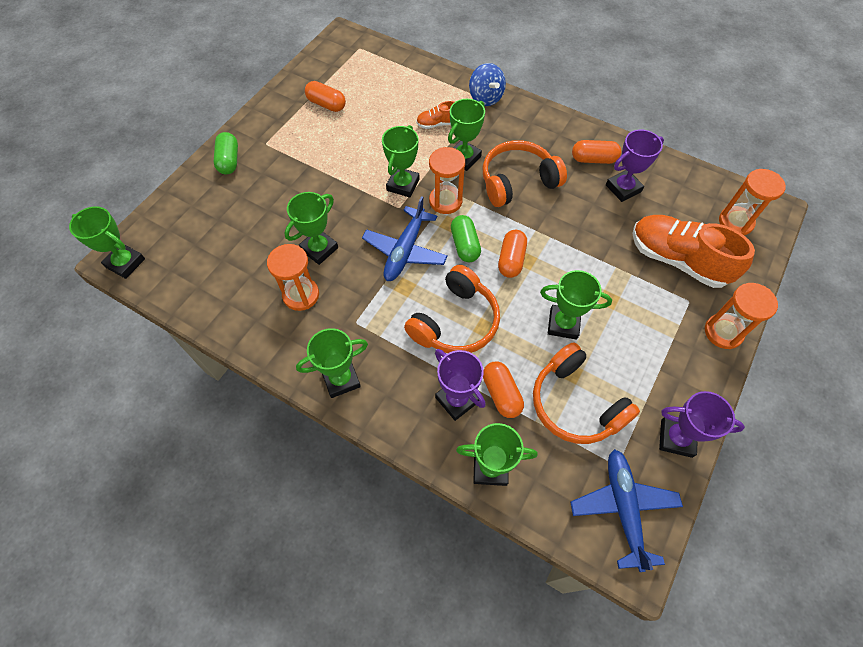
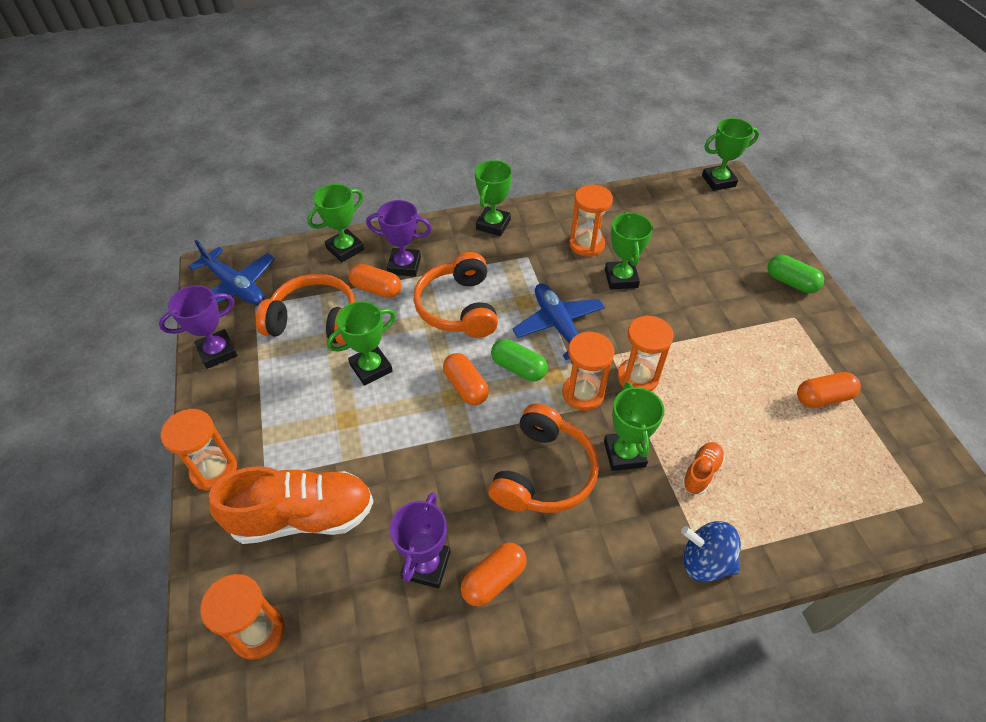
camera: 135 degrees right, 10 degrees down
(403, 185) = (637, 377): green trophy -> orange hourglass

